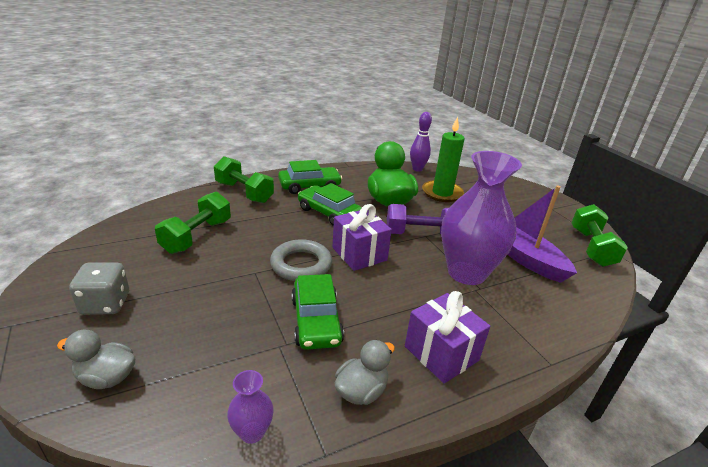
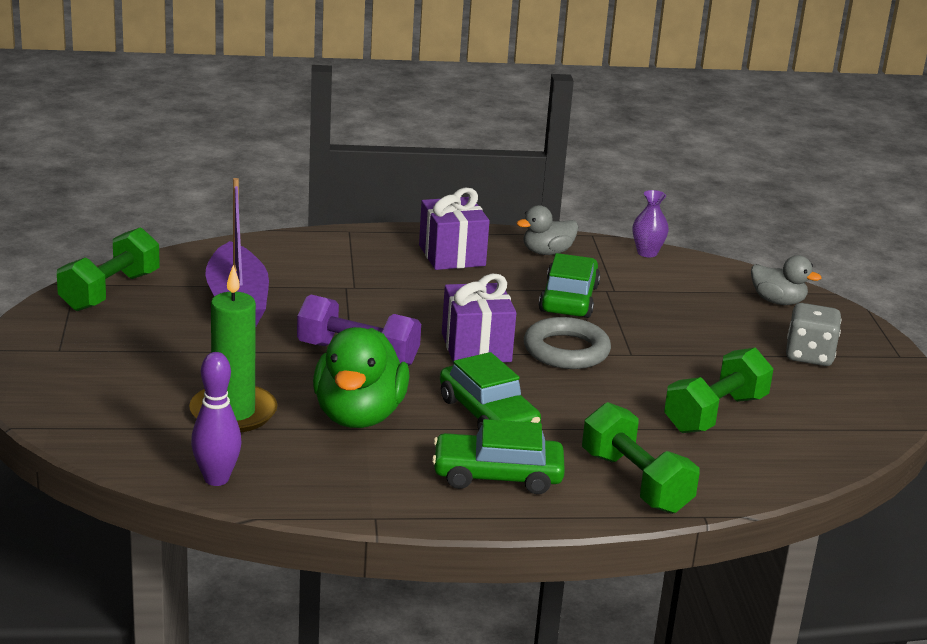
camera: 160 degrees left, 5 degrees down
(466, 273) = (344, 302): purple vase -> none

